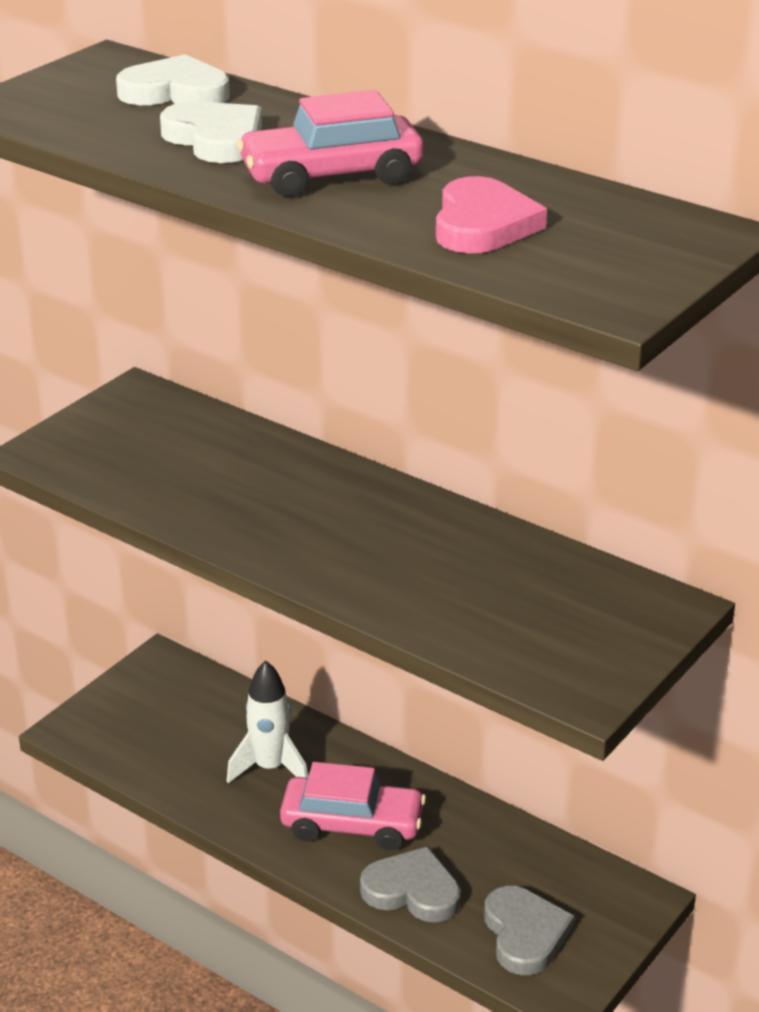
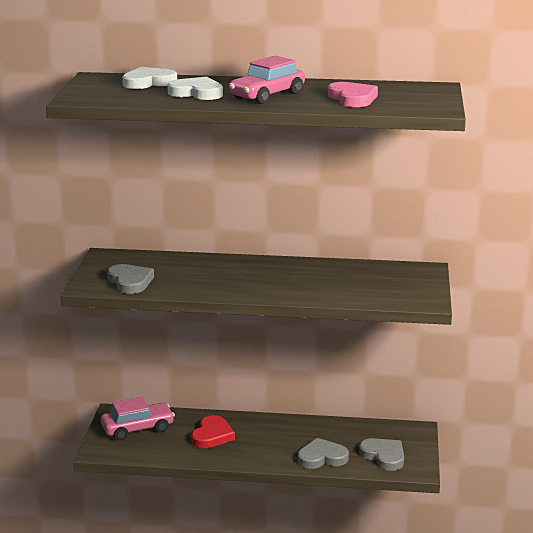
camera: 30 degrees left, 10 degrees down
(112, 464) = (130, 282): none -> grey heart
(270, 768) = (212, 435): white rocket -> red heart
(352, 824) = (271, 443): pink car -> pink car (137, 428)

